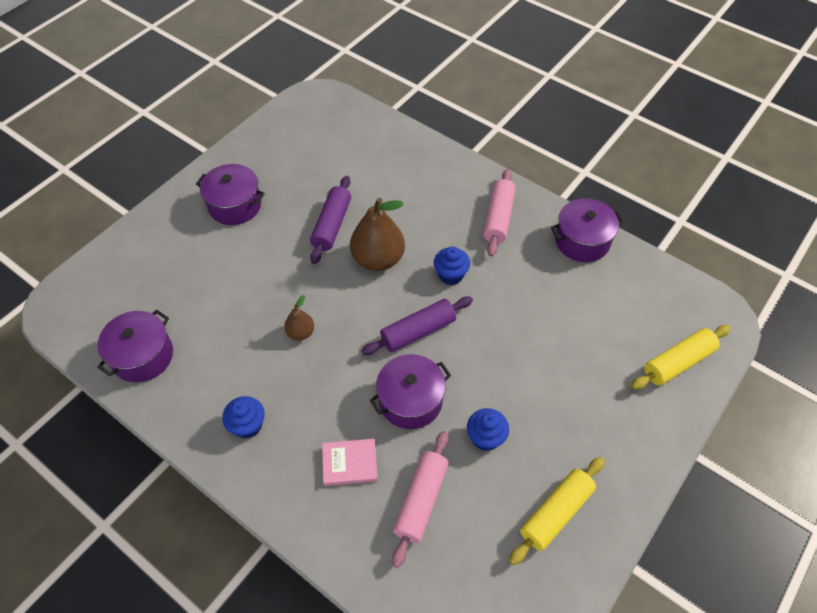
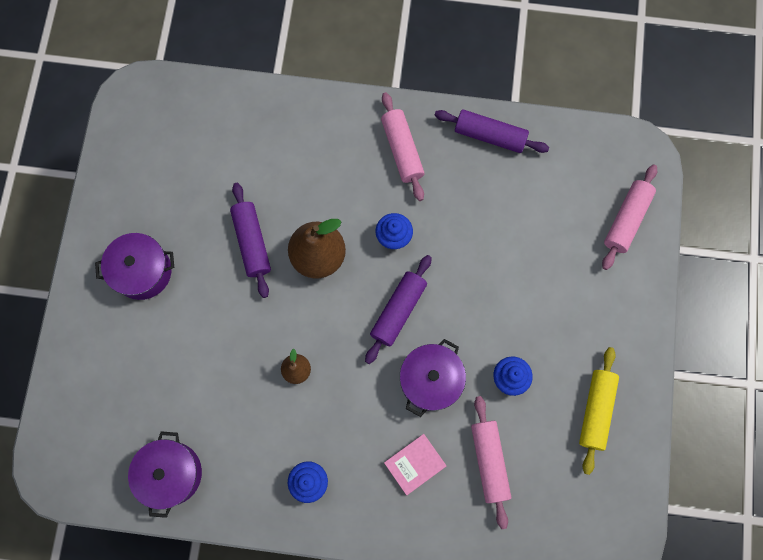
camera: 30 degrees left, 20 degrees up
(582, 241) = (490, 136): purple pot -> purple rolling pin
(677, 362) = (626, 220): yellow rolling pin -> pink rolling pin

